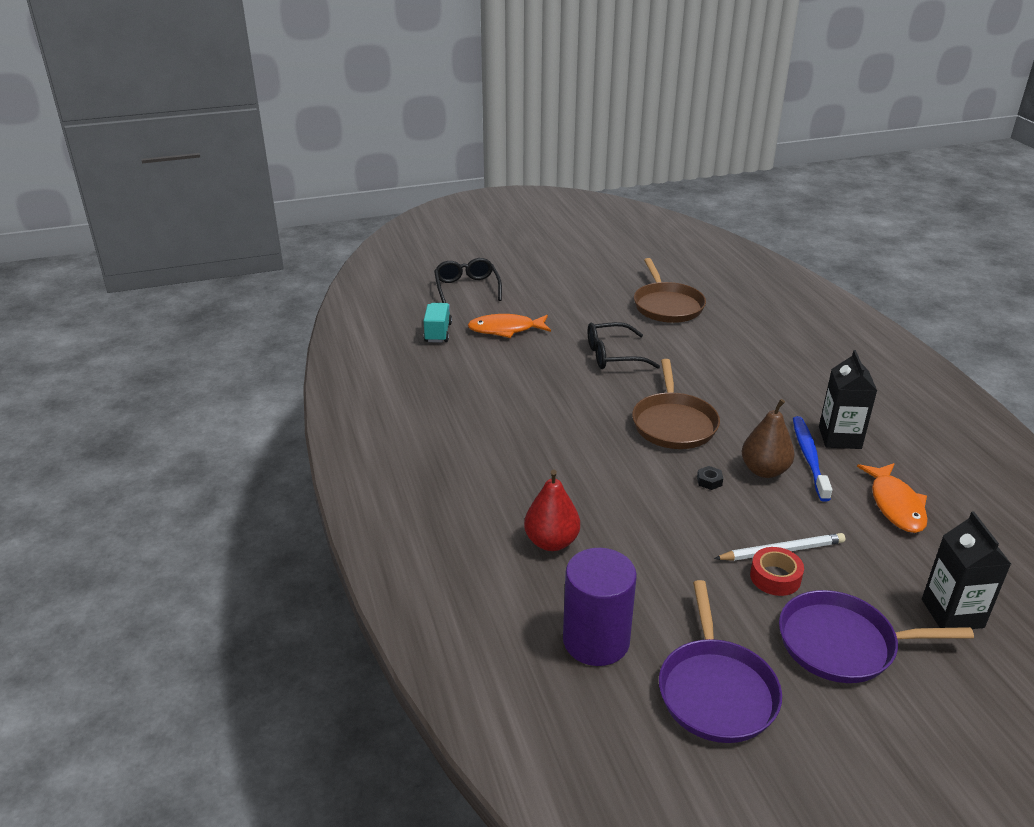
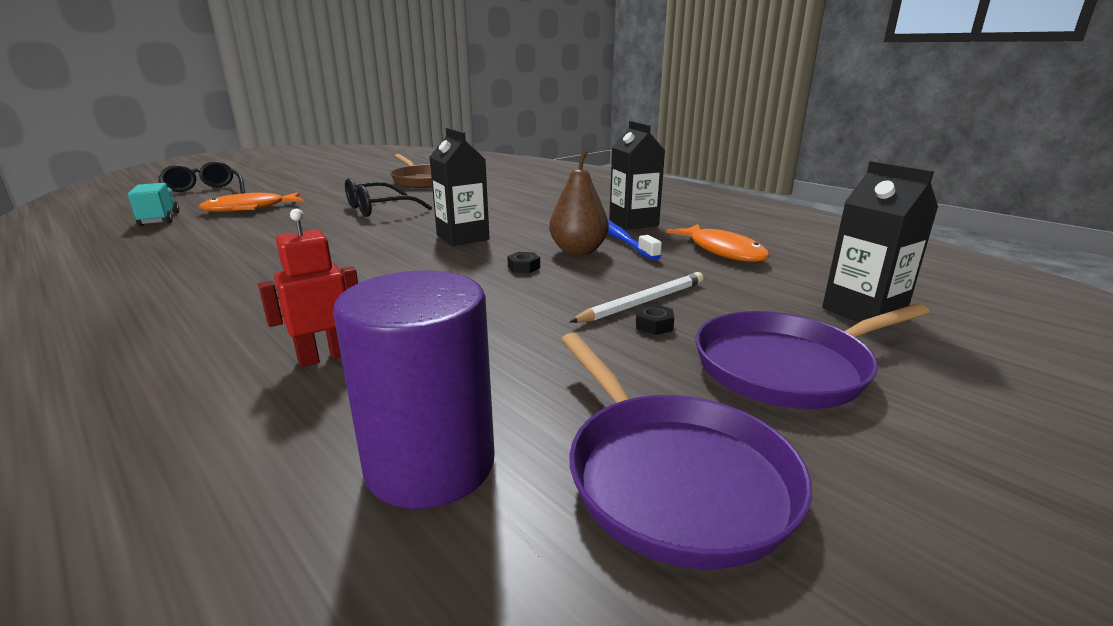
camera: 25 degrees left, 10 degrees down
(551, 542) = (324, 357): red pear -> red robot
(674, 424) = (462, 237): brown pan -> black carton
(775, 577) = (654, 325): red tape -> black nut

